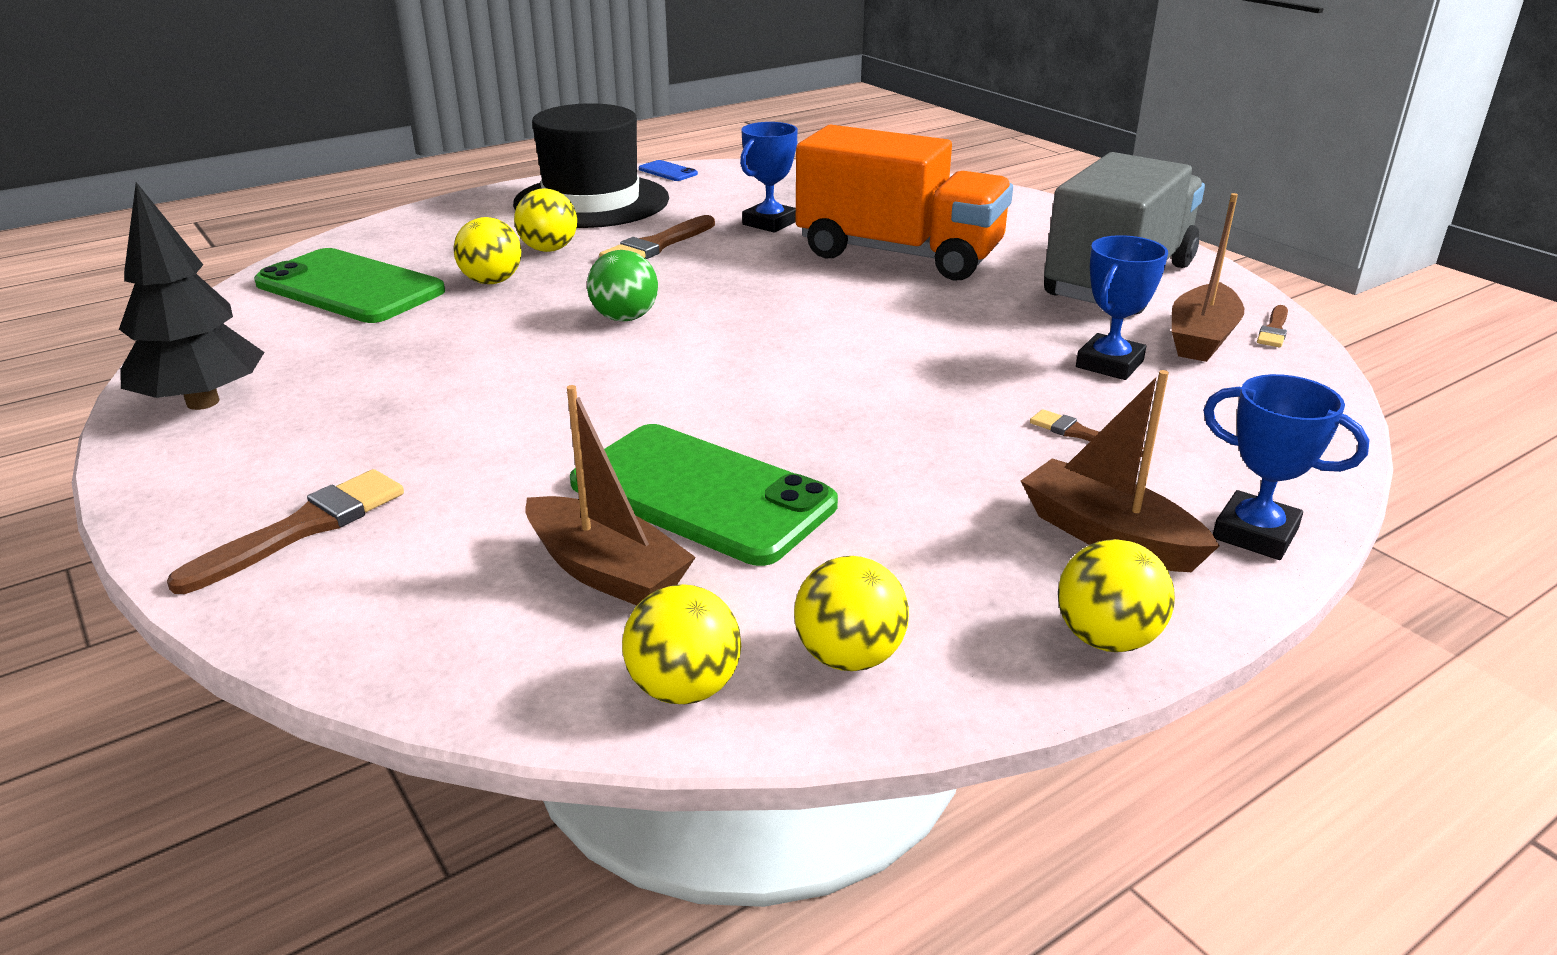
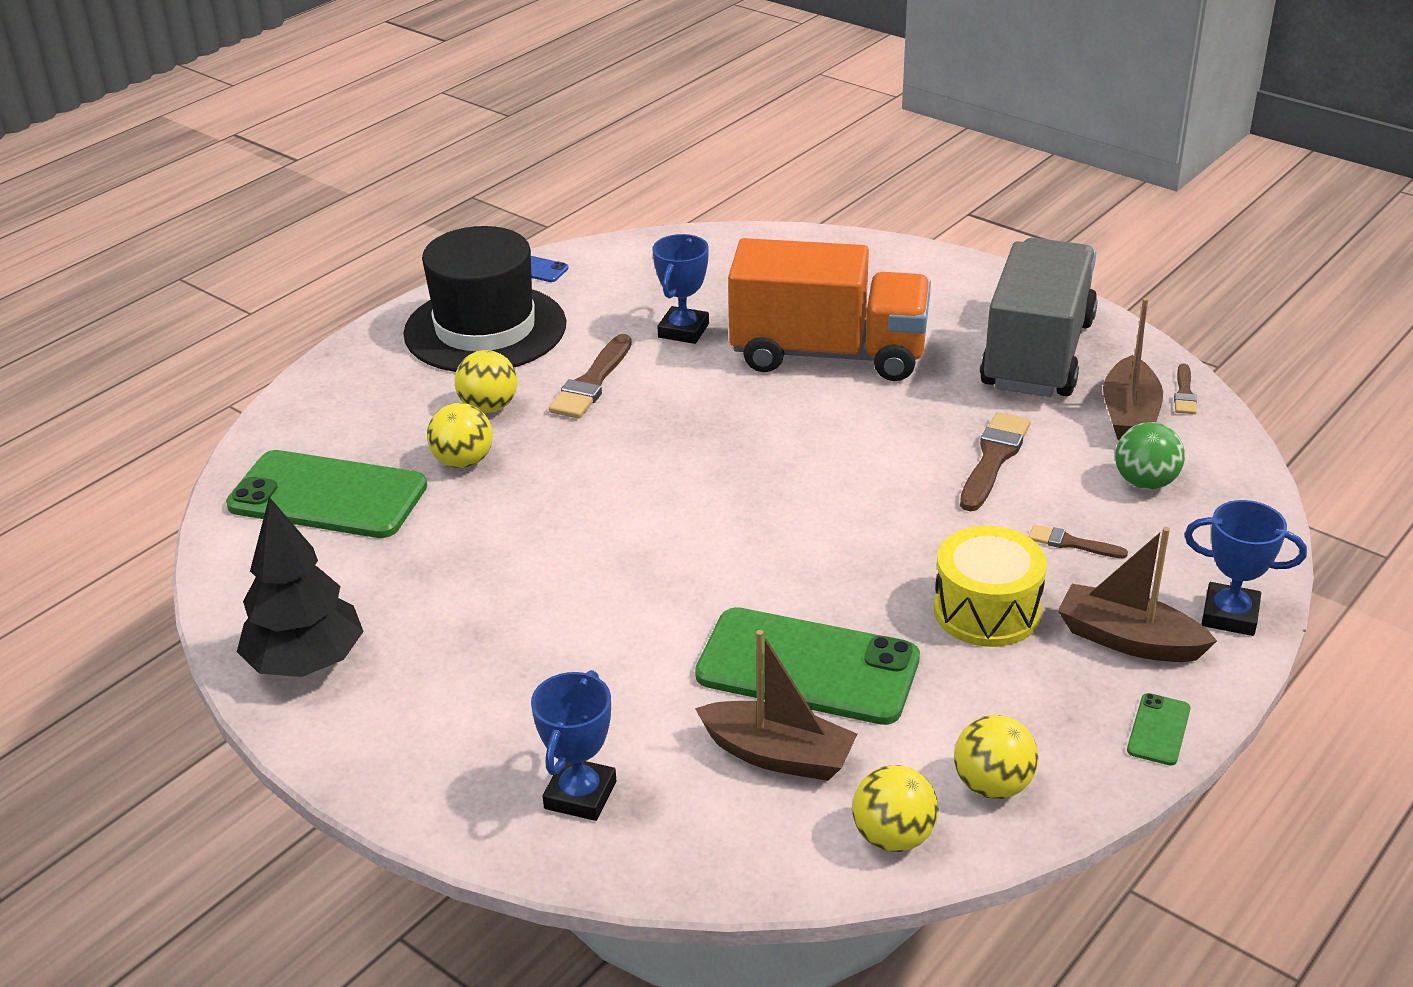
camera: 15 degrees left, 5 degrees up
(303, 528) = (509, 771): brown brush -> brown brush (993, 458)
(625, 318) = (622, 485): green ball -> green ball (1145, 482)
(944, 478) = (986, 611): none -> yellow drum
(1106, 638) = (1158, 730): yellow ball -> green phone
(1109, 364) = (1066, 460): blue trophy -> blue trophy (580, 795)

